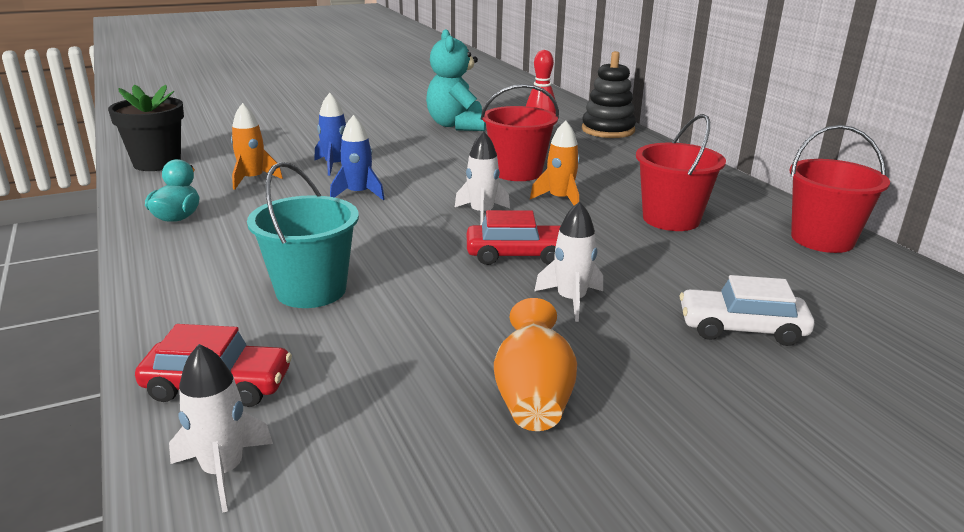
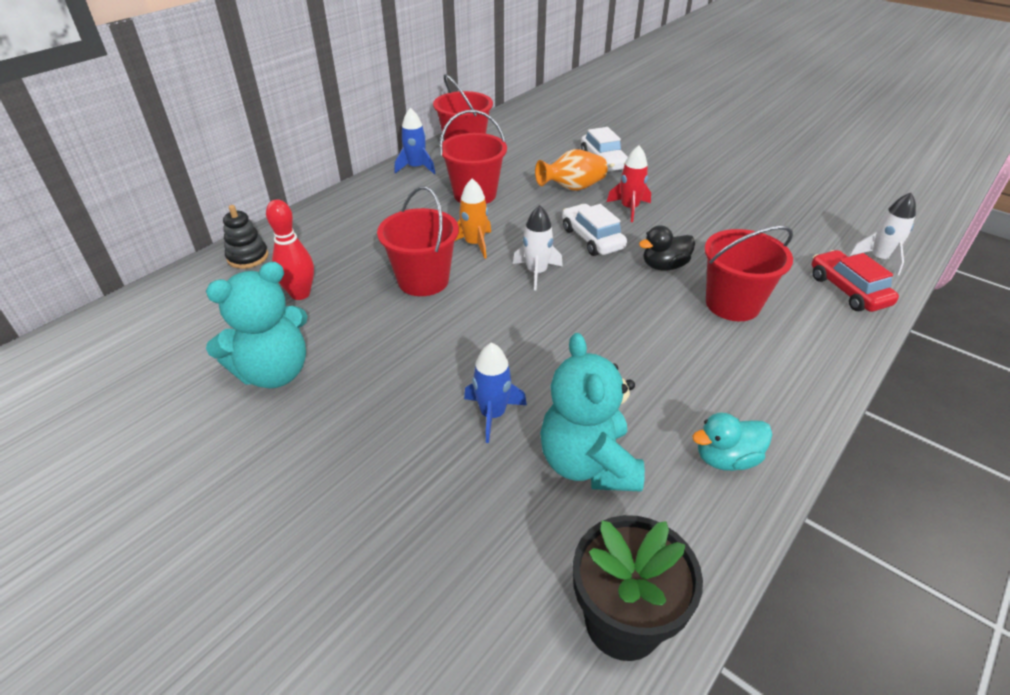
camera: 115 degrees left, 15 degrees up
(253, 179) = (588, 463): orange rocket -> turquoise teddy bear
(311, 290) = (732, 304): turquoise bucket -> red bucket
(358, 194) = (556, 358): blue rocket -> blue rocket (416, 168)
(421, 277) = (664, 266): none -> black duck
(518, 255) = (592, 238): red car -> white car
(533, 398) = (728, 200): orange vase -> orange vase (572, 188)
(571, 300) = (629, 208): white rocket -> red rocket
(608, 130) = (248, 257): black stacking toy -> black stacking toy, size x0.65

